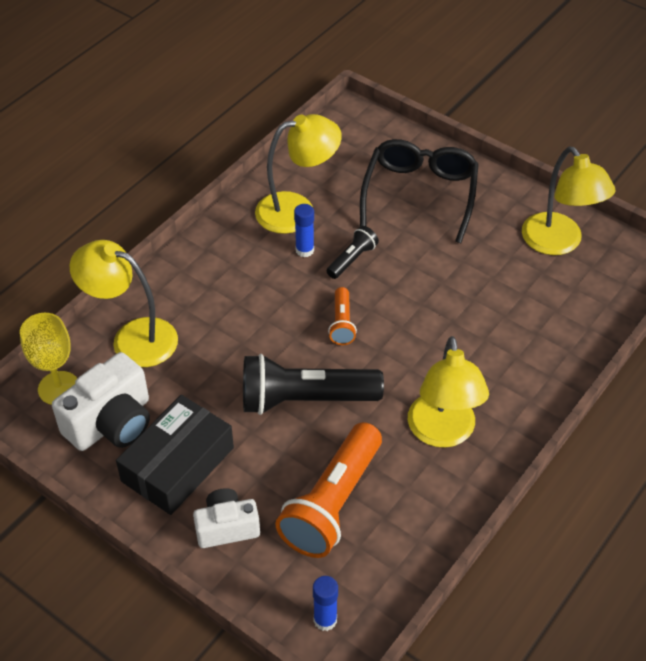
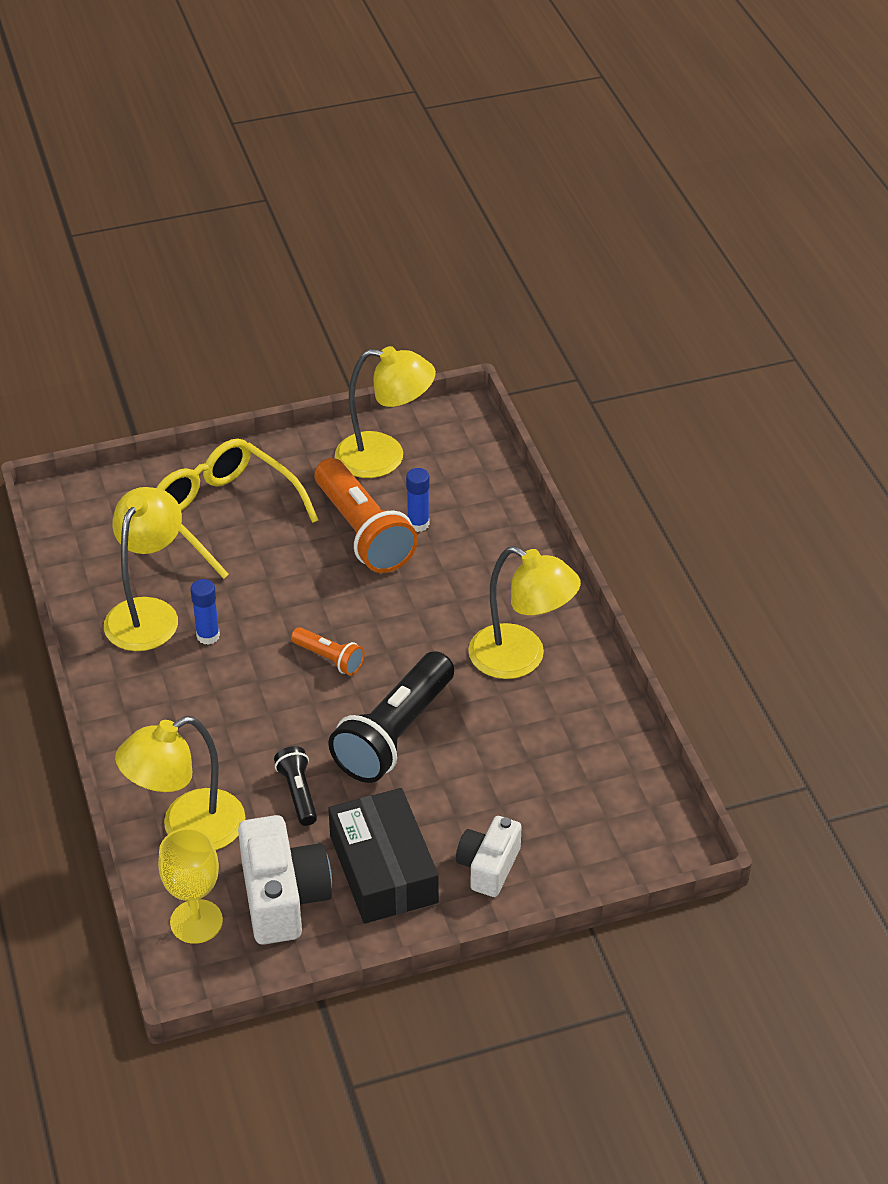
camera: 55 degrees left, 5 degrees down
(325, 620) = (643, 845): blue glue stick -> blue glue stick (418, 524)
(332, 503) = (528, 776): orange flashlight -> orange flashlight (363, 532)
(352, 259) = (257, 607): black flashlight -> black flashlight (298, 793)
(420, 194) = (225, 513): black glasses -> yellow glasses

